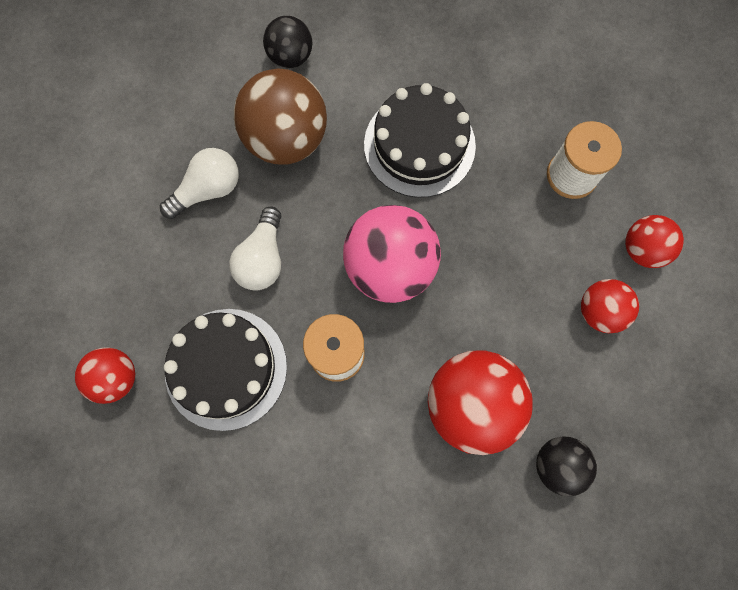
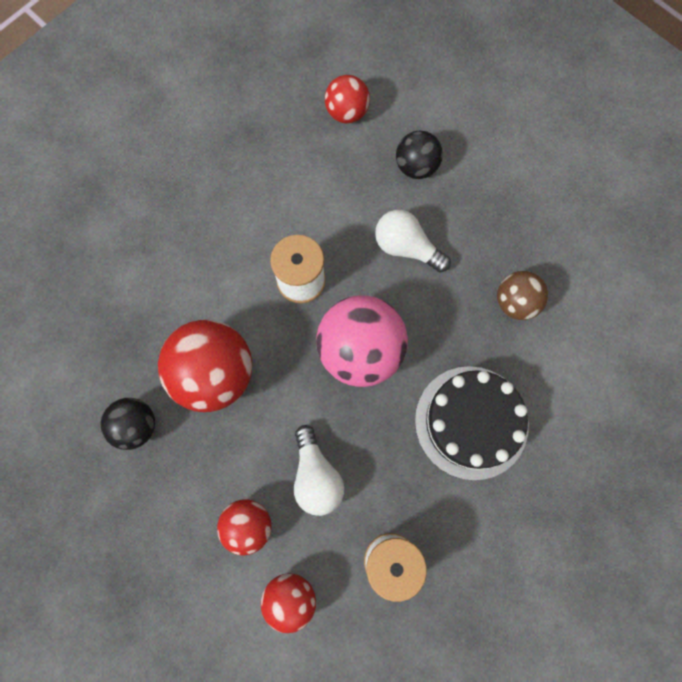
camera: 110 degrees right, 0 degrees up
(208, 190) = (486, 222): white light bulb -> white light bulb (316, 476)
(226, 368) = (323, 192): black cake -> none
(286, 139) = (515, 302): brown ball -> brown ball, size x0.57
(290, 57) = (603, 334): black ball -> black ball (416, 166)

